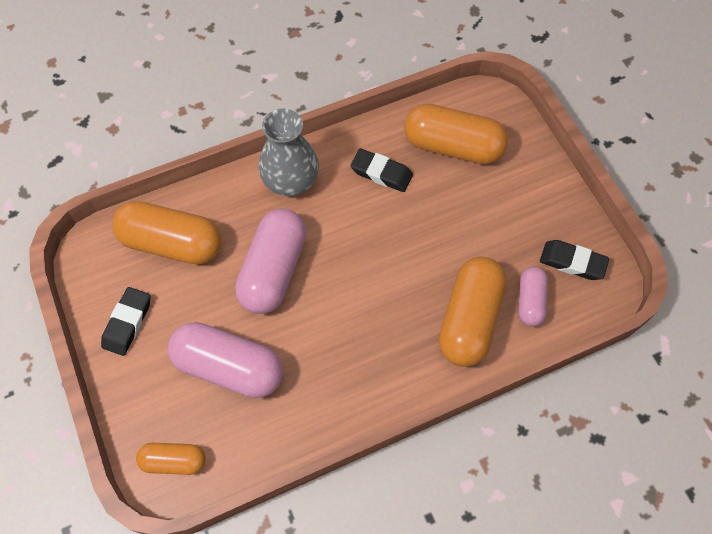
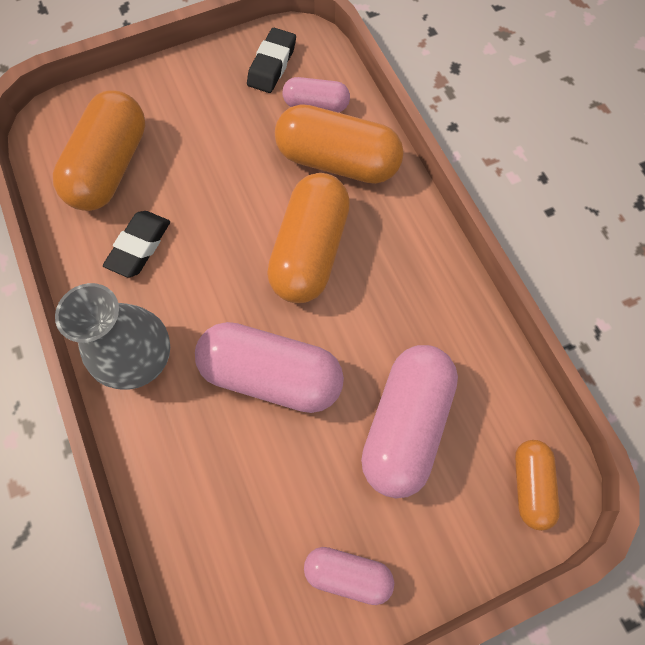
camera: 90 degrees left, 5 degrees up
(127, 323) = (348, 573): black eraser -> pink capsule
(172, 243) = (224, 520): orange capsule -> orange capsule (310, 250)

